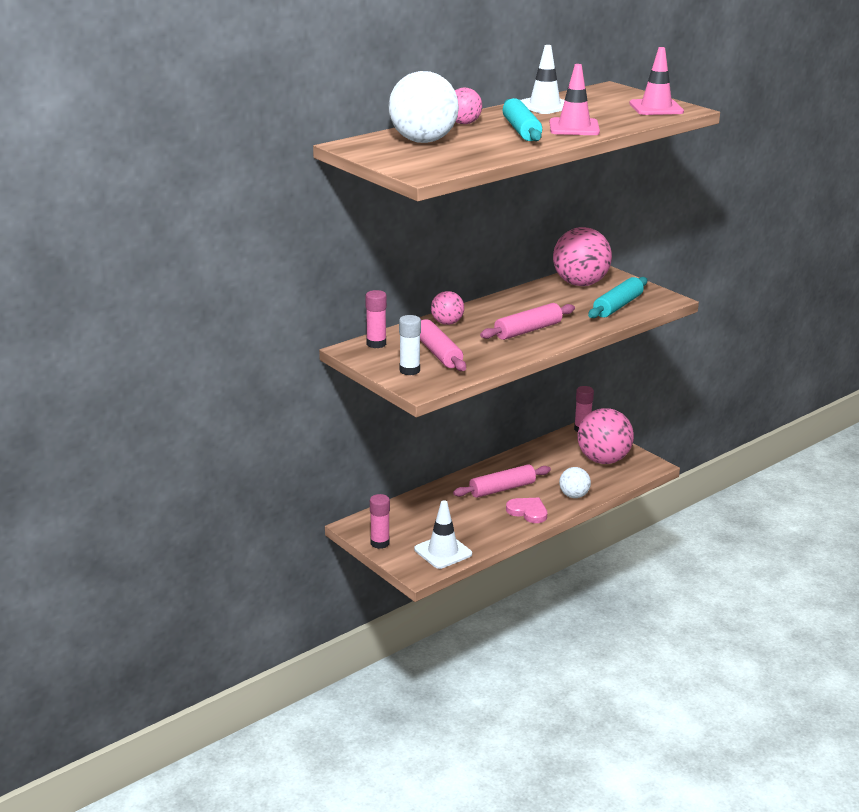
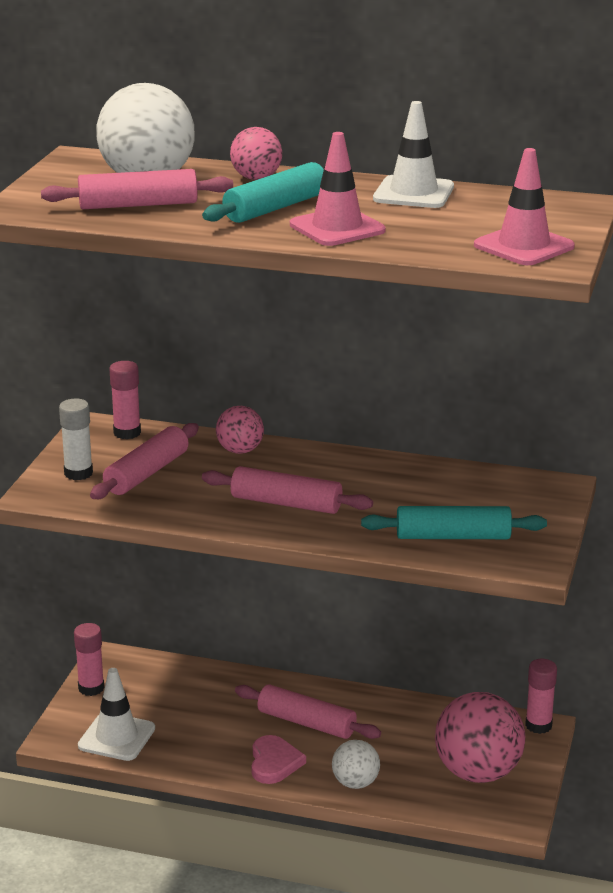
camera: 55 degrees right, 0 degrees up
(465, 151) = (138, 205): none -> pink rolling pin
(580, 284) = (490, 490): pink ball -> none

